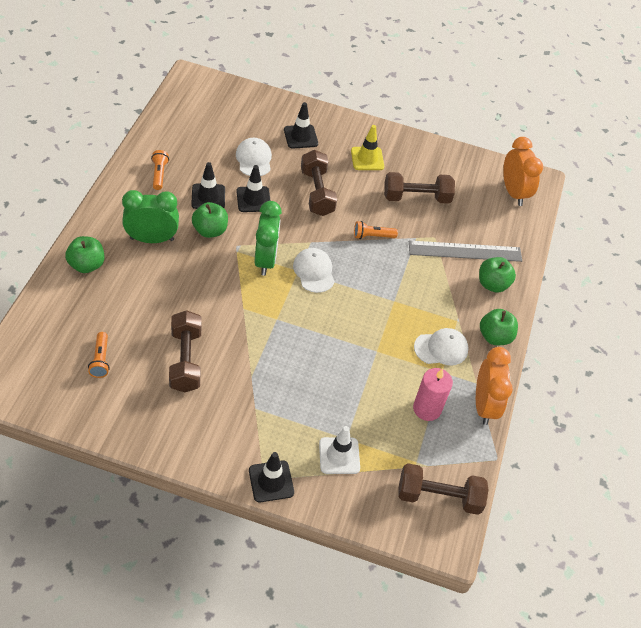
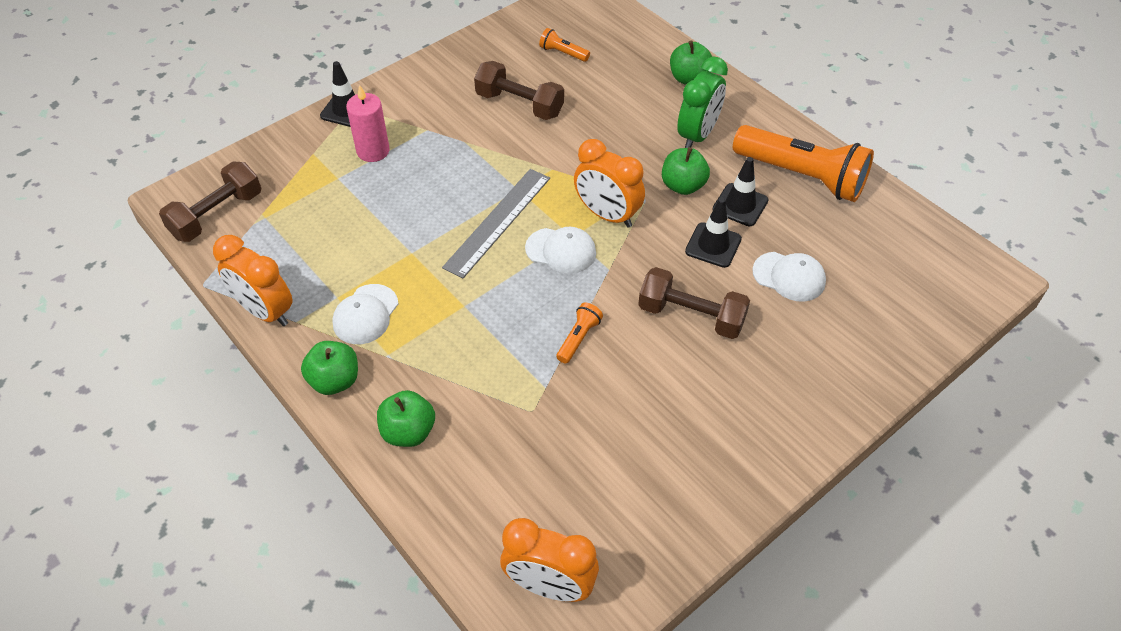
camera: 130 degrees right, 0 degrees up
(159, 174) = (802, 176): orange flashlight -> orange flashlight, size x2.35
(265, 260) = (607, 215): green clock -> orange clock
(300, 137) = (814, 350): black traffic cone -> none
(339, 456) = (326, 164): white traffic cone -> none
(367, 159) = (729, 411): yellow traffic cone -> none
(416, 198) = (617, 432): brown dumbbell -> none
(427, 409) = (309, 258): pink candle -> pink candle (373, 151)
(465, 251) = (483, 434): grey ruler -> grey ruler (498, 221)

